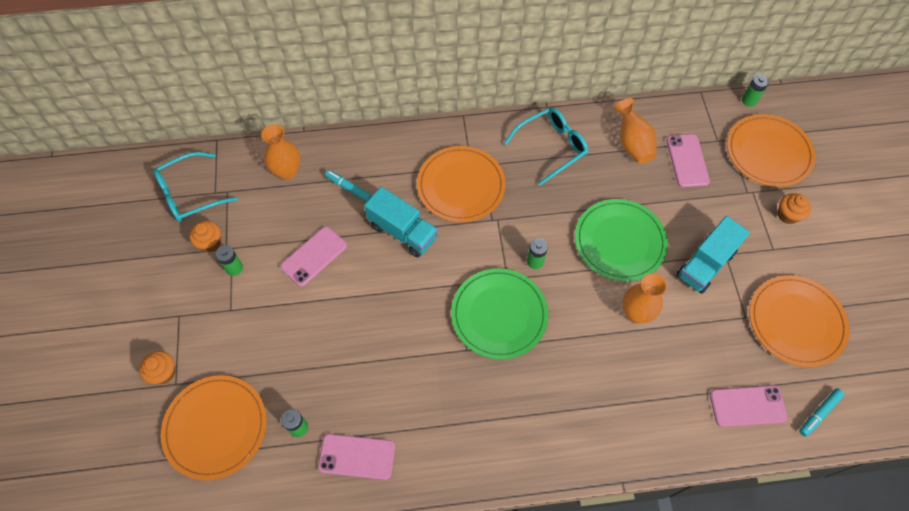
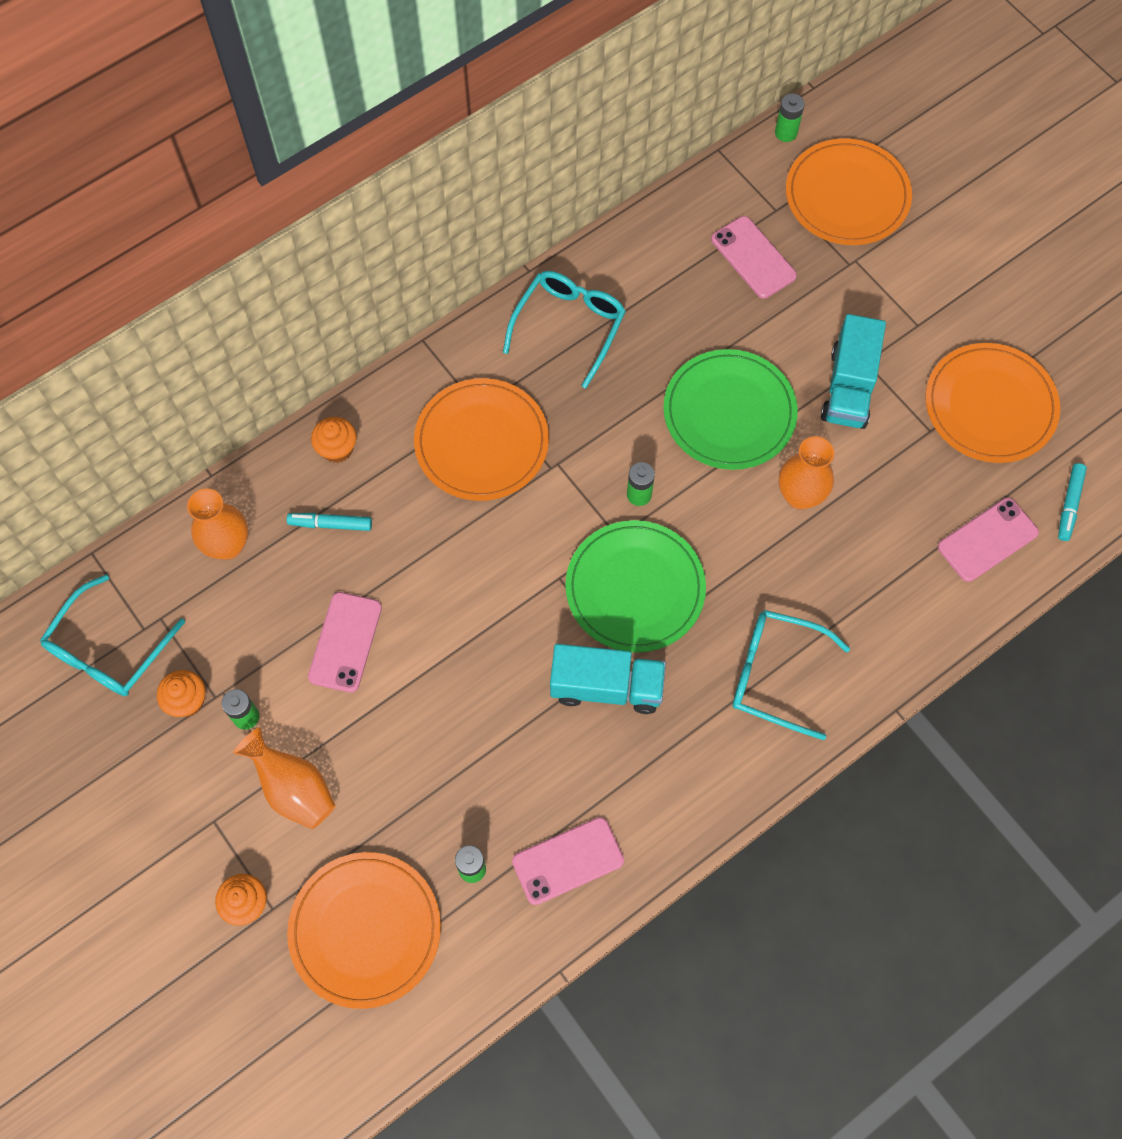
camera: 30 degrees left, 5 degrees up
(403, 231) = (443, 545): turquoise truck -> turquoise truck (606, 686)
(555, 415) = (775, 675): none -> turquoise glasses
(632, 143) = (671, 268): orange vase -> orange vase (293, 788)
(787, 215) = (912, 270): orange cupcake -> orange cupcake (337, 449)

